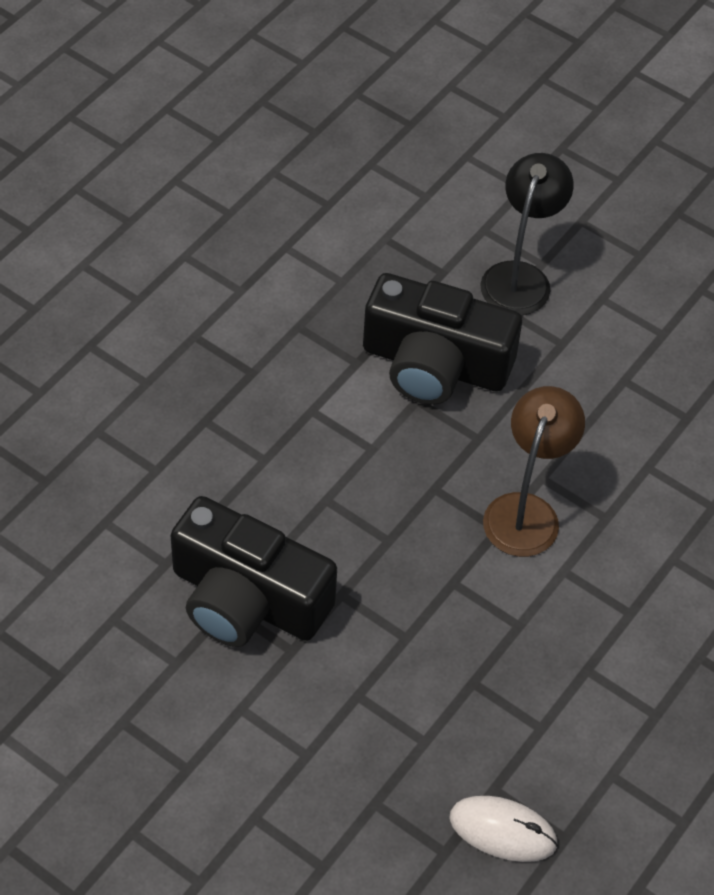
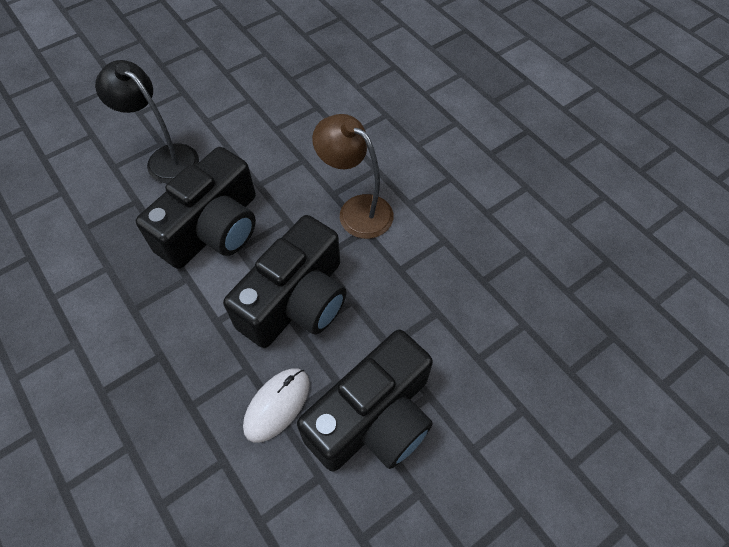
camera: 70 degrees left, 5 degrees up
(367, 482) = (296, 300): none -> black camera
(502, 831) = (600, 296): white mouse -> white mouse (277, 405)

